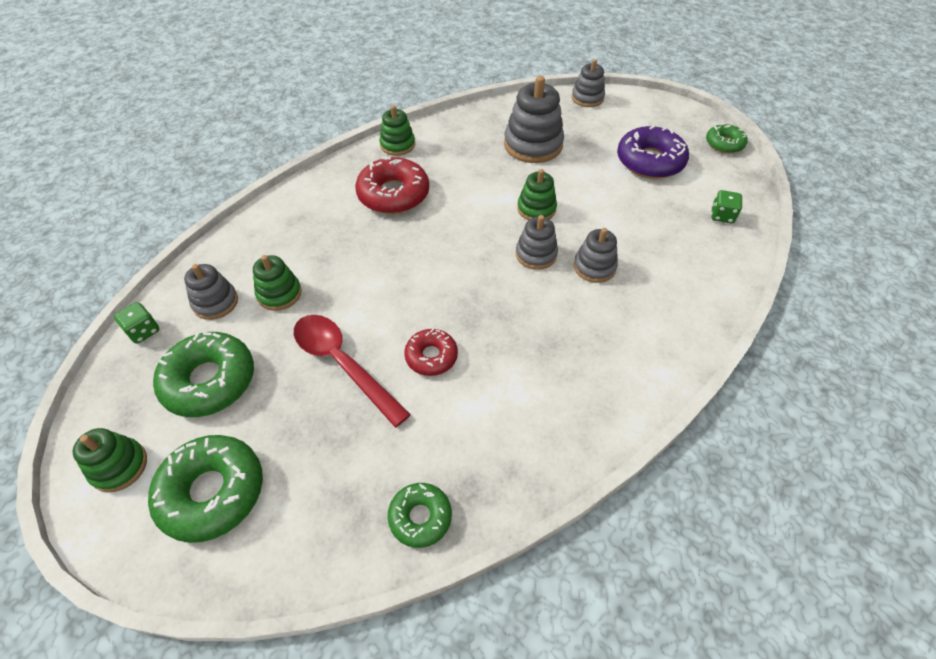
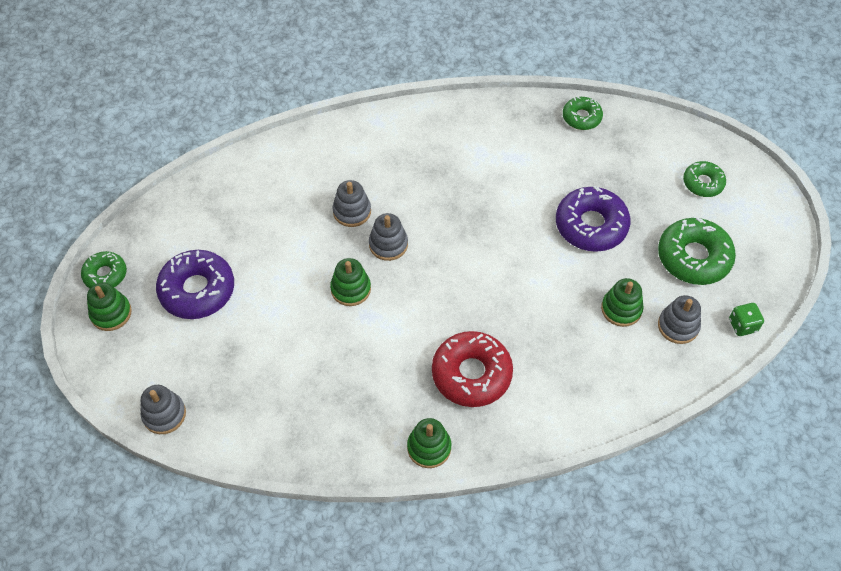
camera: 150 degrees left, 5 degrees up
(119, 466) = (763, 225): green stacking toy -> green stacking toy (111, 313)
(212, 492) = (703, 183): green donut -> green donut, size x0.58
(343, 364) = (591, 225): red spoon -> purple donut
(431, 356) = (524, 202): red donut -> none
(533, 145) = (287, 371): grey stacking toy -> none
(722, 216) = (204, 205): green dice -> none

